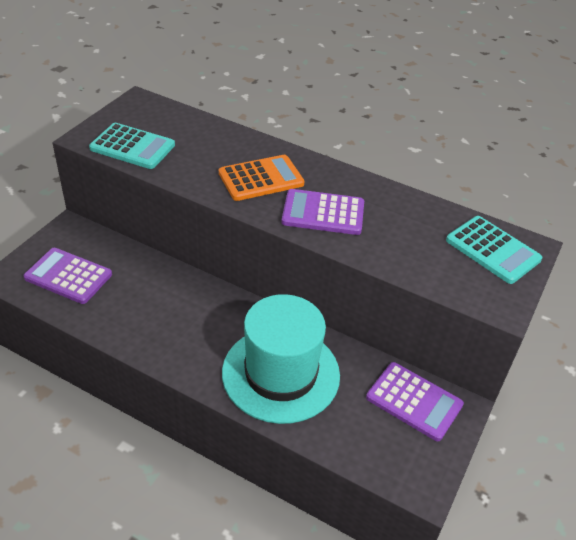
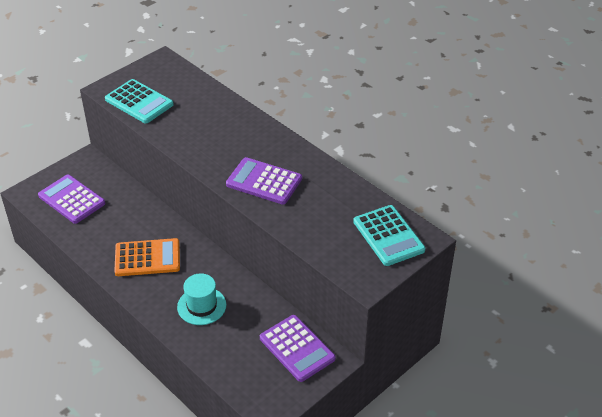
camera: 20 degrees right, 0 degrees up
(261, 179) = (228, 144): orange calculator -> orange calculator (147, 258)
(281, 373) = (201, 306): turquoise hat -> turquoise hat, size x0.51

